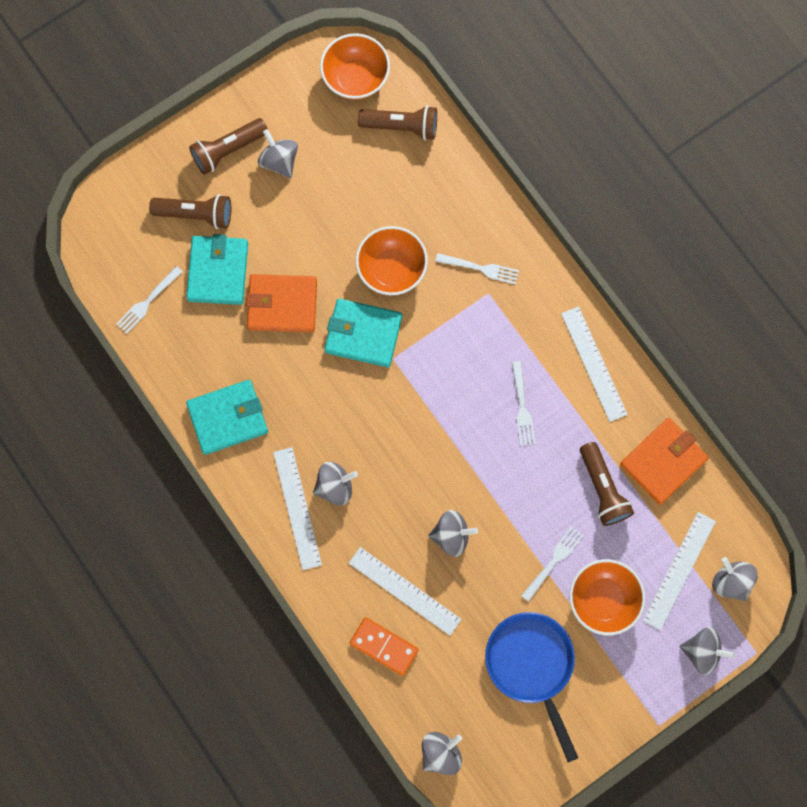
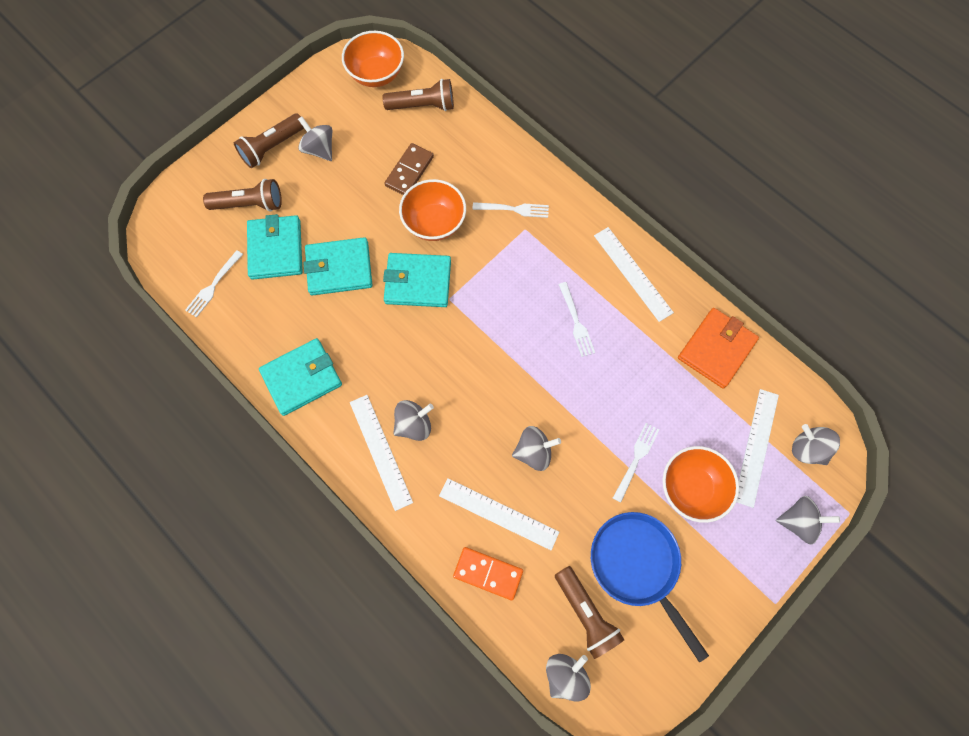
camera: 10 degrees left, 5 degrees down
(282, 304) = (339, 268): orange wallet -> turquoise wallet
(374, 204) = (409, 171): none -> brown domino
(602, 489) = (667, 383): brown flashlight -> brown flashlight (586, 613)

